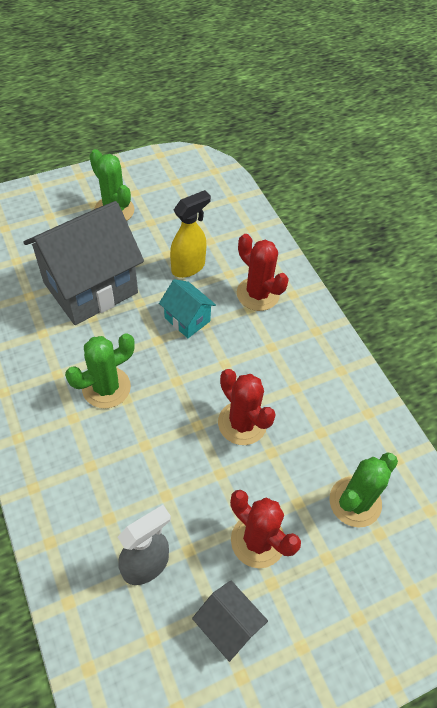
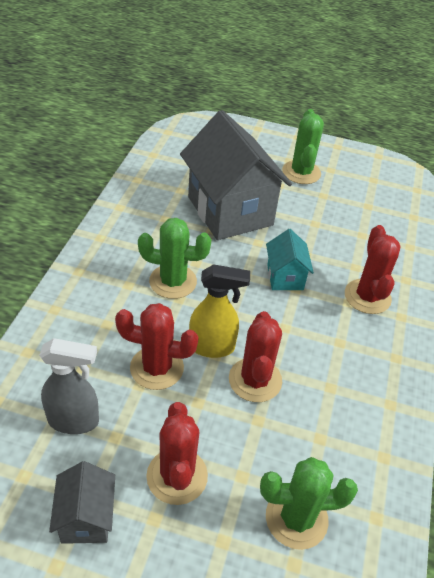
camera: 40 degrees right, 10 degrees down
(90, 288) = (230, 211): grey house -> grey house turned 60 degrees clockwise
(165, 471) = (157, 368): none -> red cactus
(188, 267) = (324, 242): yellow spray bottle -> yellow spray bottle (212, 347)

